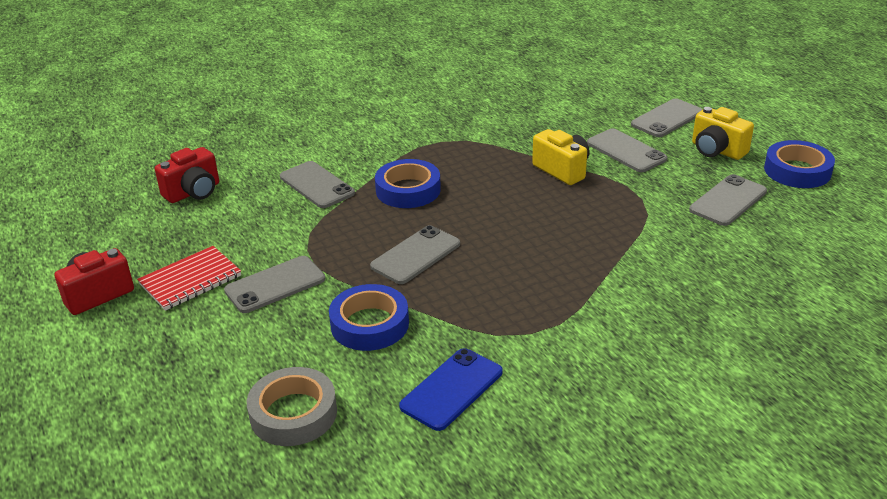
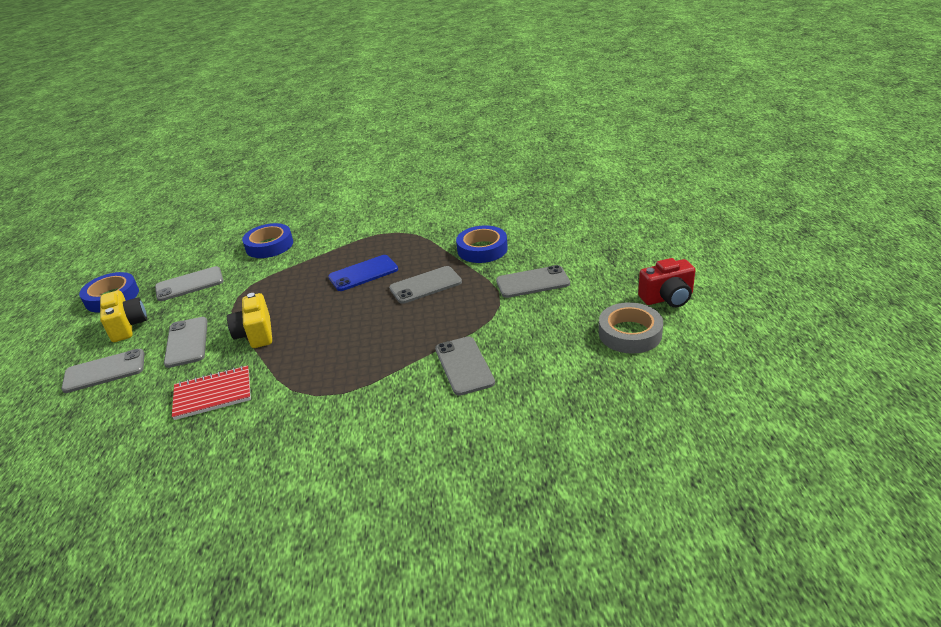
camera: 155 degrees left, 0 degrees up
(190, 280) = (594, 296): red notebook -> red notebook (213, 394)
(193, 192) = (585, 384): red camera -> none
(293, 413) = (543, 217): grey tape -> grey tape (630, 333)
(408, 190) = (390, 342): blue tape -> blue tape (269, 245)
(452, 389) = (458, 215): blue phone -> blue phone (363, 273)

